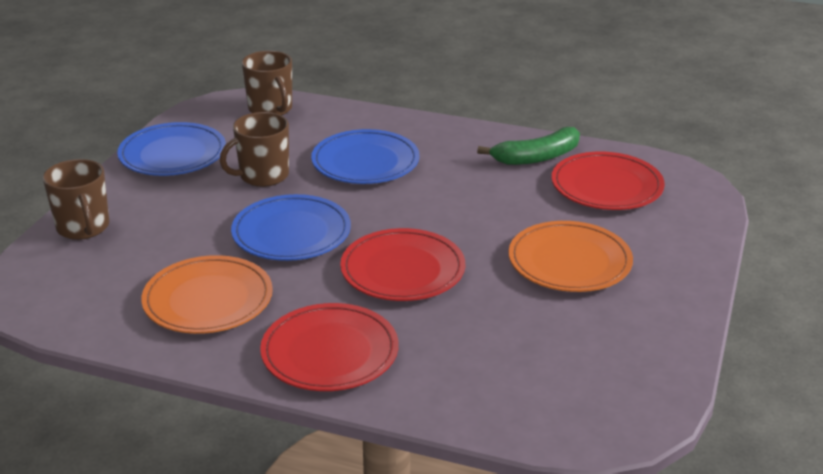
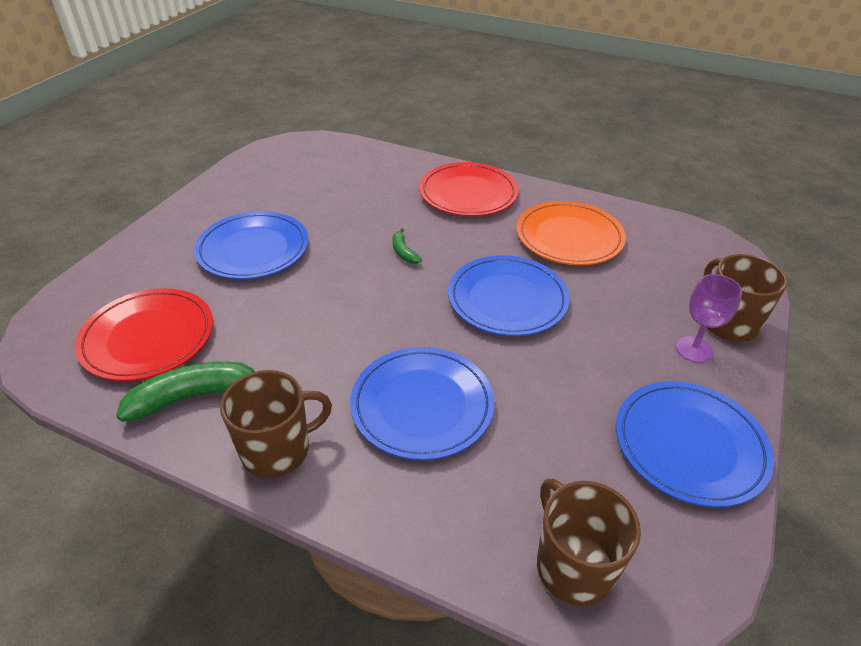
camera: 175 degrees left, 10 degrees up
(130, 206) = (694, 349): none -> purple goblet
(263, 176) = (553, 389): brown mug -> brown mug (277, 450)
(402, 270) = (403, 252): red plate -> green banana
(569, 262) = (253, 249): orange plate -> blue plate

